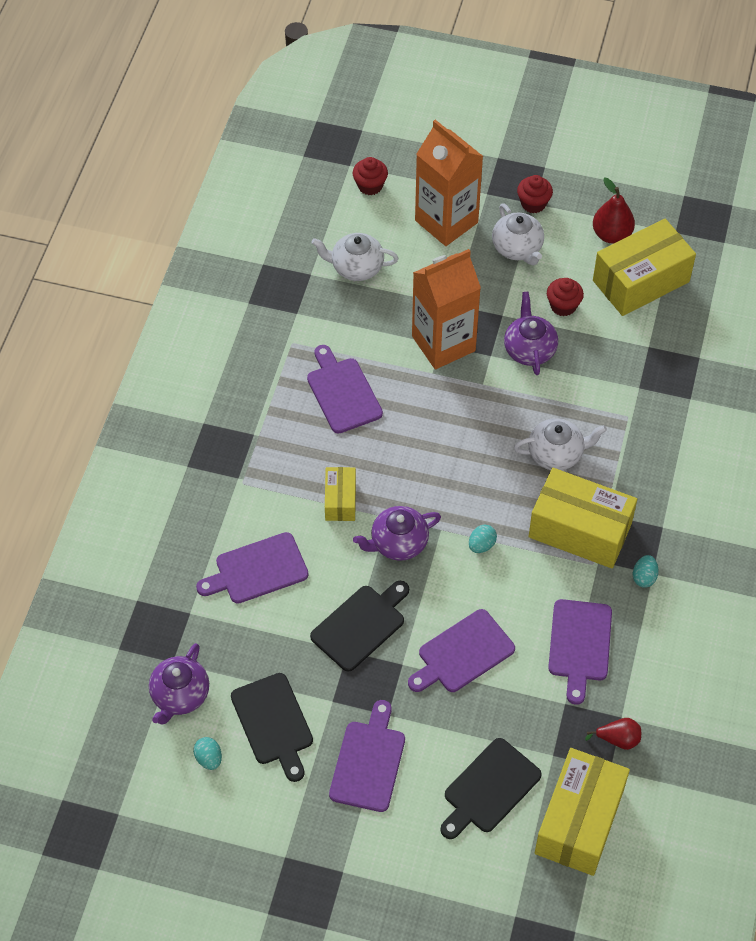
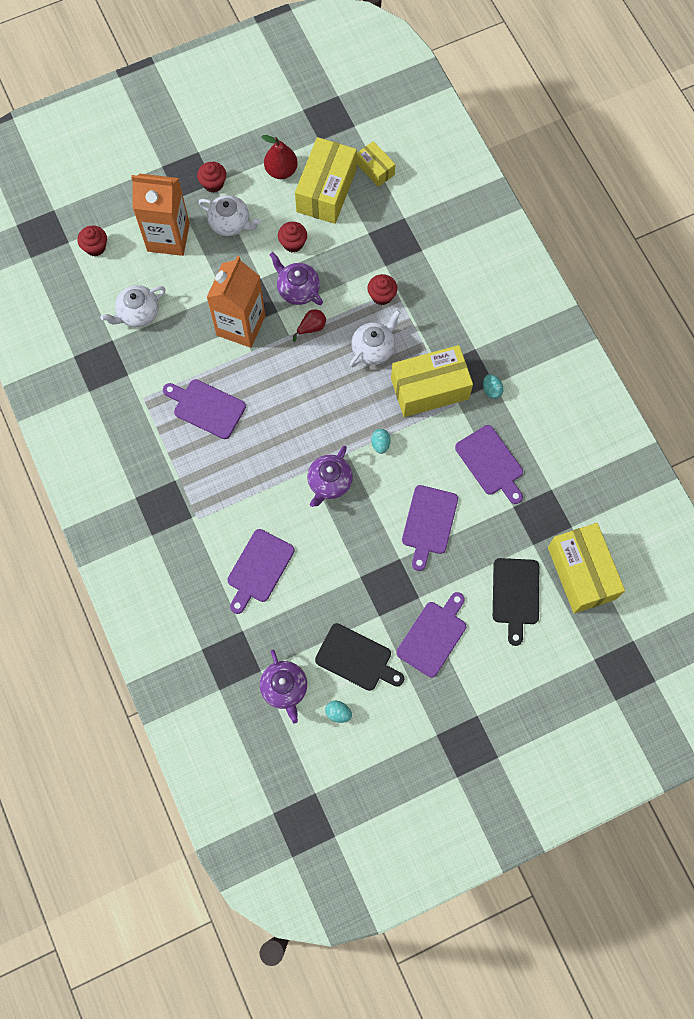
camera: 40 degrees left, 15 degrees up
(340, 500) = (269, 482): yellow box -> yellow box (375, 169)
(361, 625) = (354, 554): black cutting board -> none
(369, 762) = (433, 636): purple cutting board -> purple cutting board turned 60 degrees clockwise
(609, 412) = (382, 296): none -> red cupcake
(618, 739) = (561, 505): red pear -> red pear (311, 327)

